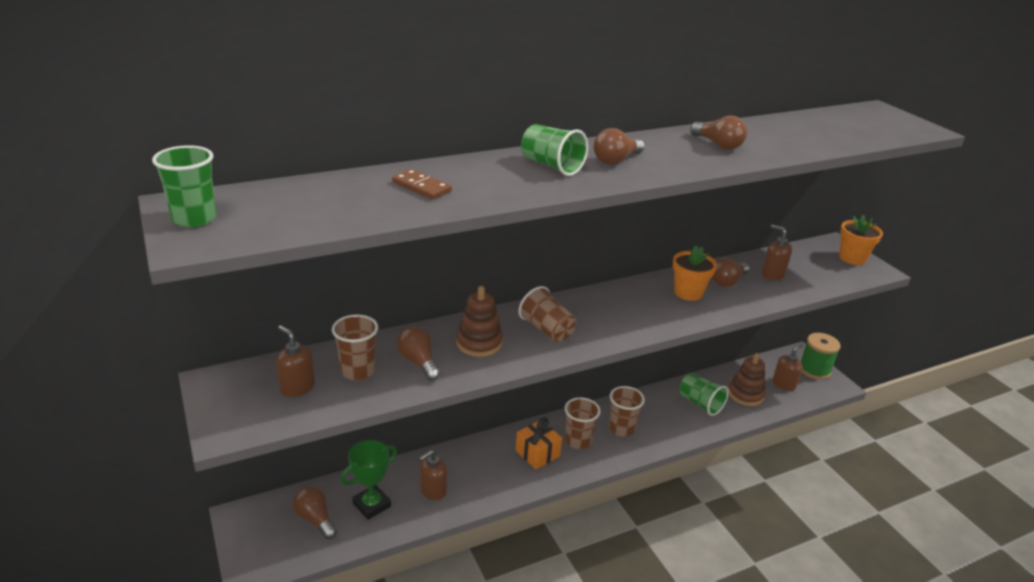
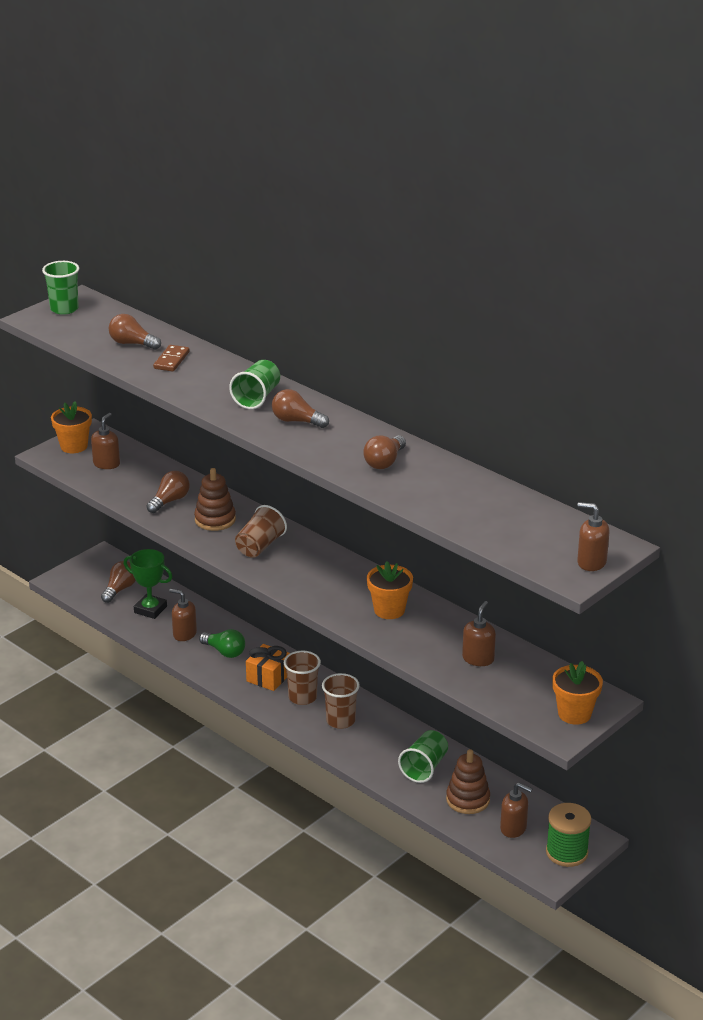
camera: 70 degrees right, 0 degrees up
(229, 403) = (74, 446): none -> orange flower pot
(358, 371) = (141, 480): brown cup -> none
(480, 471) = (224, 652): none -> green light bulb
(727, 281) = (434, 631): brown light bulb -> brown light bulb (132, 344)
(903, 120) = (591, 562): none -> brown soap dispenser

